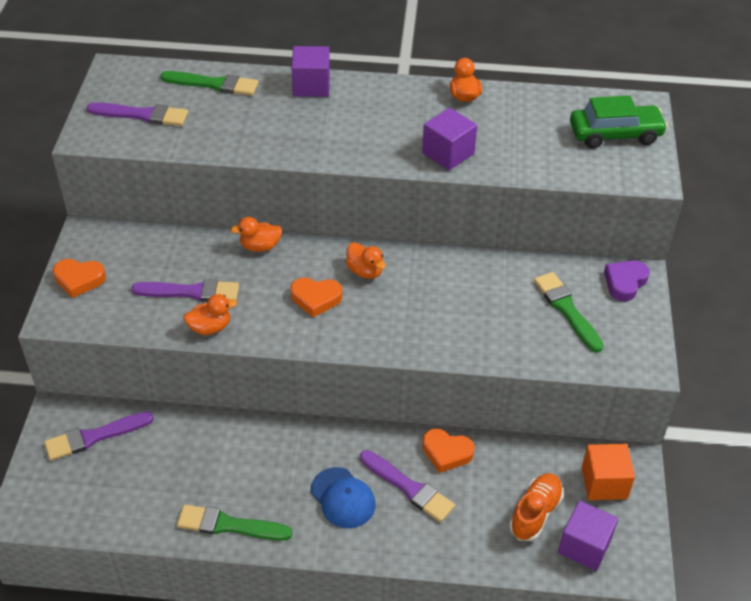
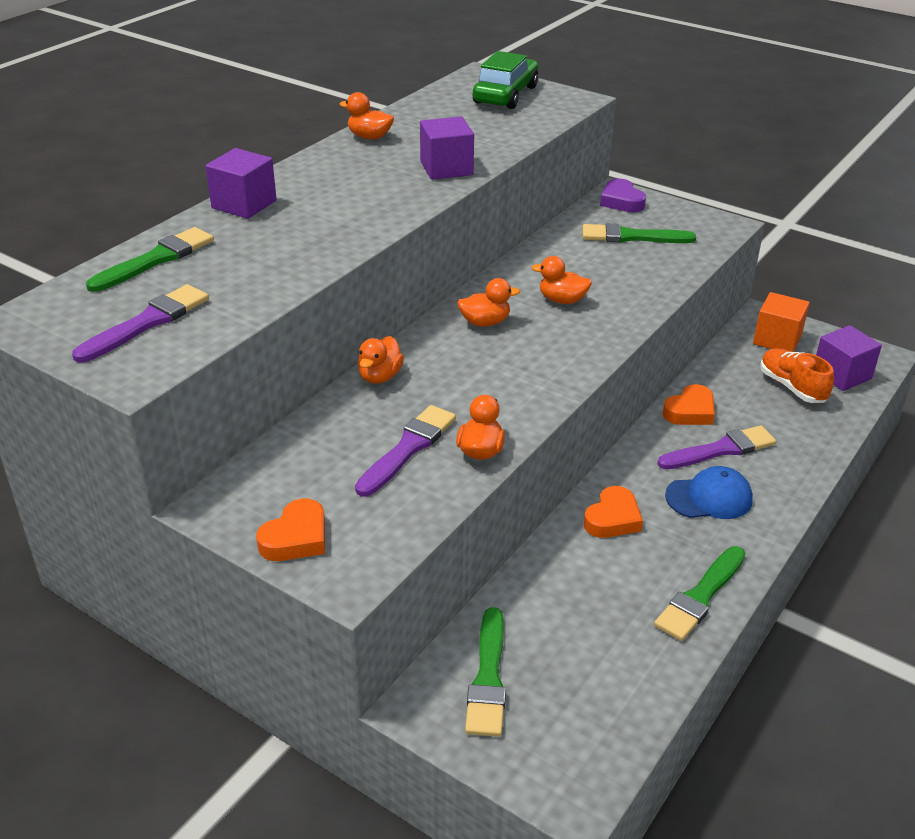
camera: 60 degrees left, 10 degrees down
(94, 437) = (488, 678): purple brush -> green brush
(316, 299) = (498, 365): orange heart -> orange heart (613, 518)
(429, 301) = (562, 300): none -> orange duck

